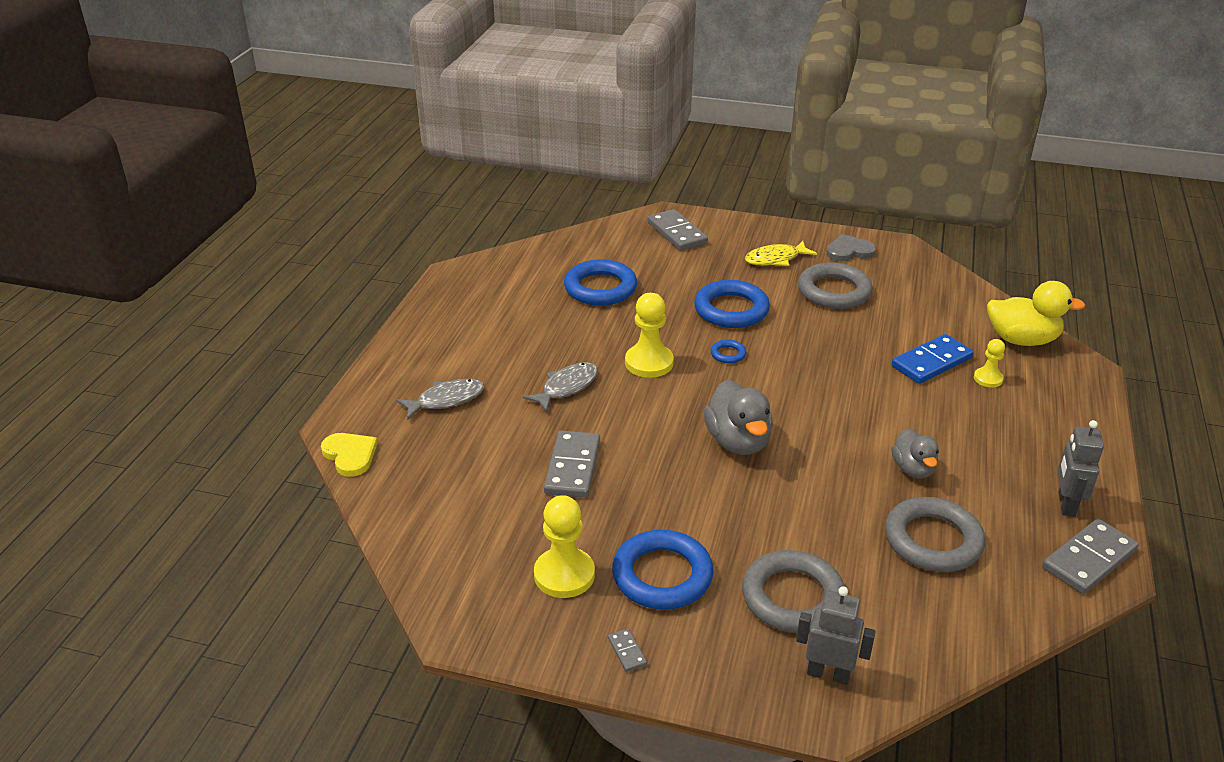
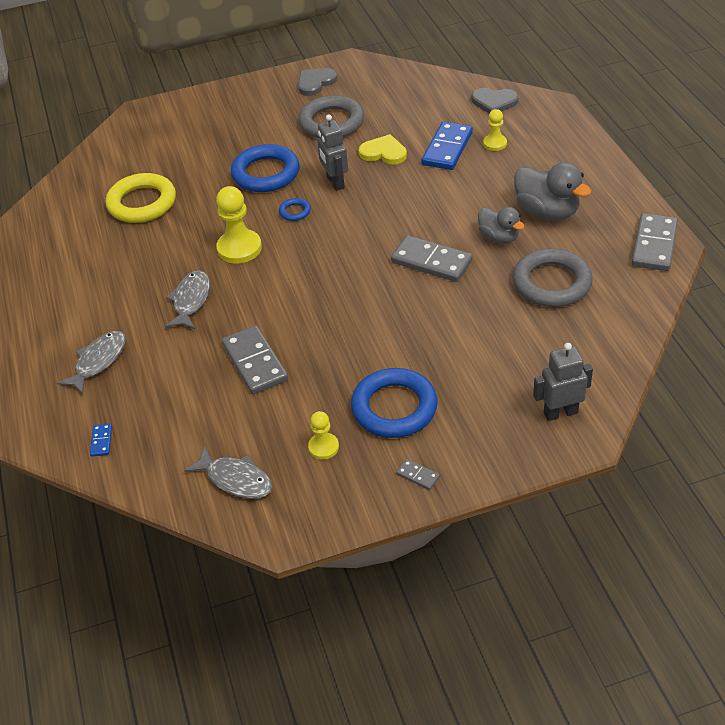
camera: 30 degrees left, 10 degrees up
(350, 455) = (59, 450): yellow heart -> yellow heart (383, 152)
(388, 466) = (101, 441): none -> blue domino
(463, 560) = (236, 479): none -> grey fish
(564, 575) = (323, 447): yellow pawn -> yellow pawn, size x0.57
(600, 288) = (142, 203): blue ring -> yellow ring
(676, 233) = (163, 126): grey domino -> grey domino (431, 262)
(738, 442) = (362, 278): grey duck -> grey duck (547, 212)
(775, 259) = (264, 114): yellow fish -> none
(792, 597) = (495, 373): grey ring -> none
(1022, 340) = (494, 102): yellow duck -> grey heart
(1066, 504) = (612, 213): grey robot -> grey robot (335, 182)

